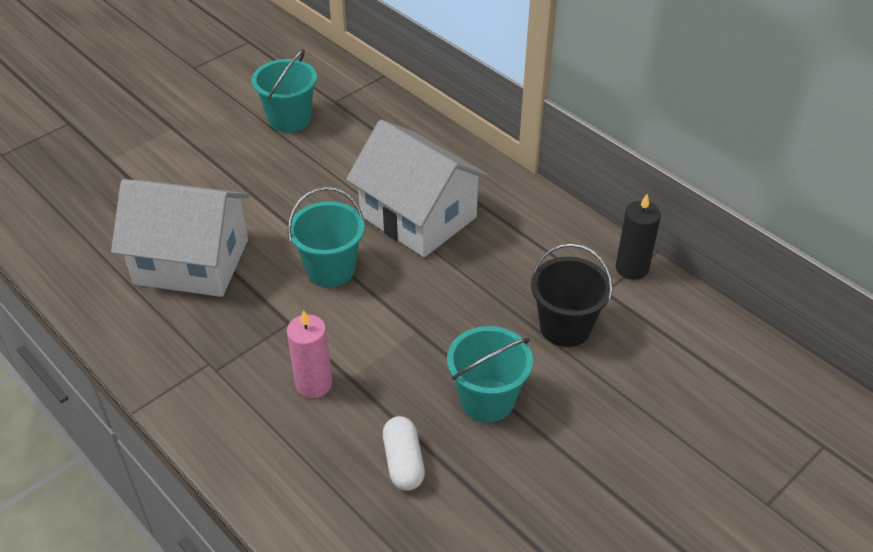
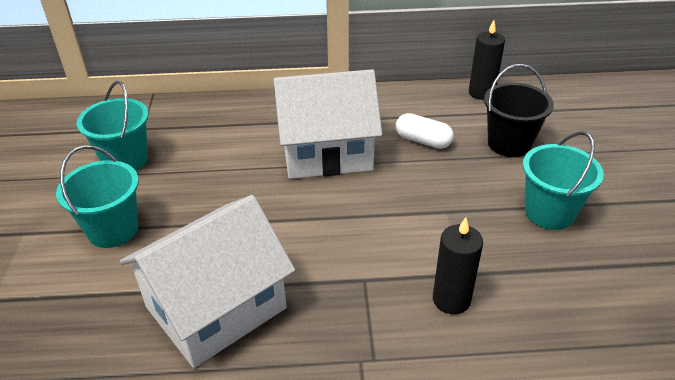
camera: 50 degrees left, 5 degrees down
(314, 384) = (451, 299): pink candle -> black candle
(331, 269) = (329, 224): turquoise bucket -> turquoise bucket (113, 230)
(403, 462) = (581, 289): white capsule -> white capsule (423, 141)

